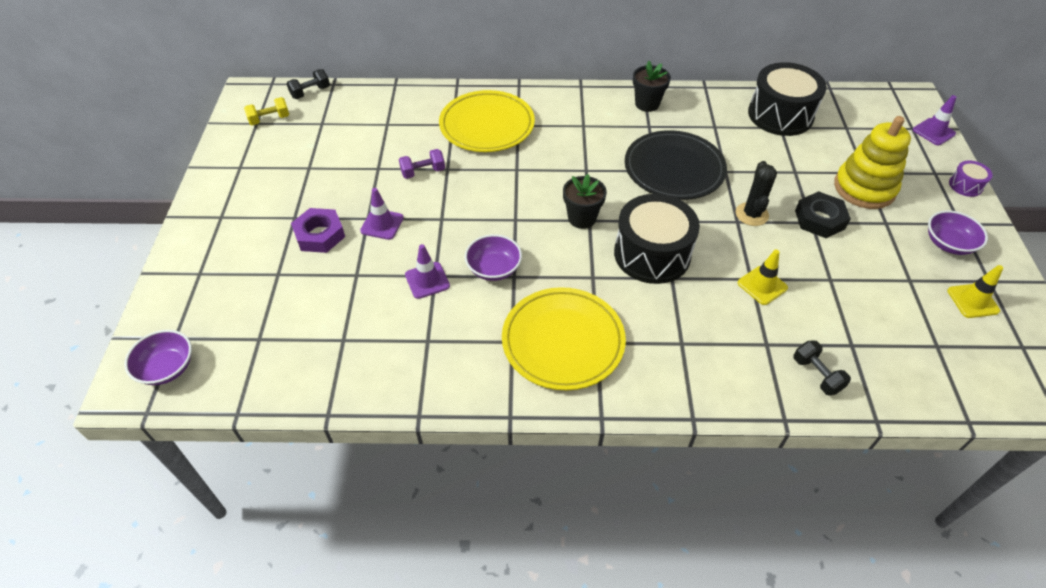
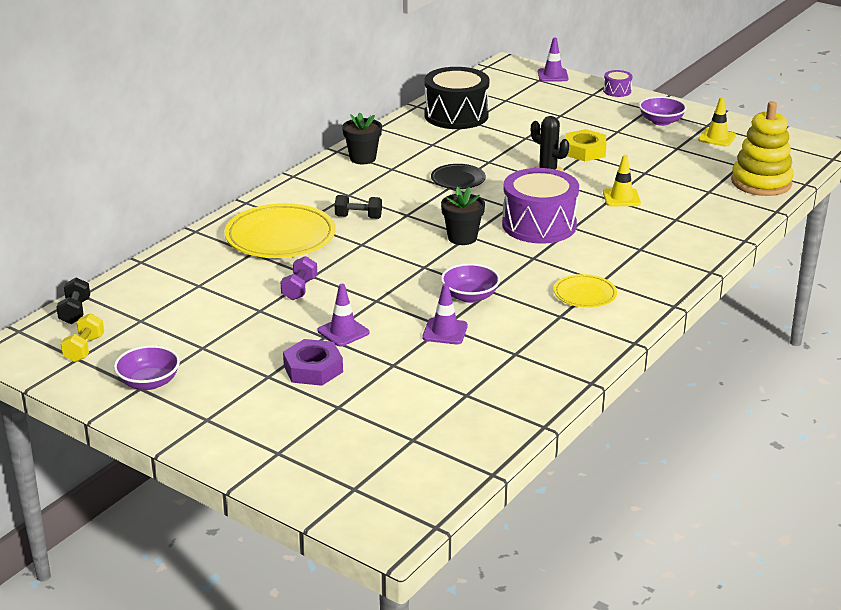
camera: 55 degrees left, 20 degrees down
(167, 368) = (390, 502): purple bowl -> purple bowl (149, 382)
(563, 341) = (585, 294): yellow plate -> yellow plate, size x0.53
(652, 254) = (539, 225): black drum -> purple drum
(674, 169) = (458, 179): black plate -> black plate, size x0.53
(816, 375) = (720, 214): black dumbbell -> black dumbbell (358, 217)
(819, 219) = (584, 151): black nut -> yellow nut
(864, 188) = (575, 123): yellow stacking toy -> yellow stacking toy (761, 182)

